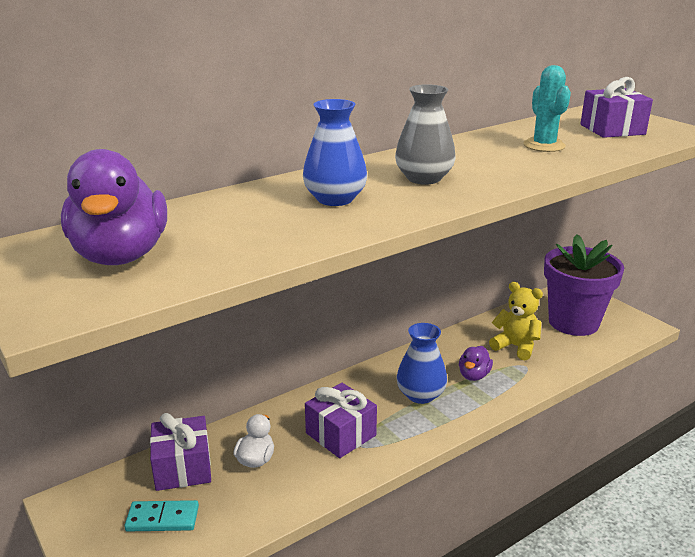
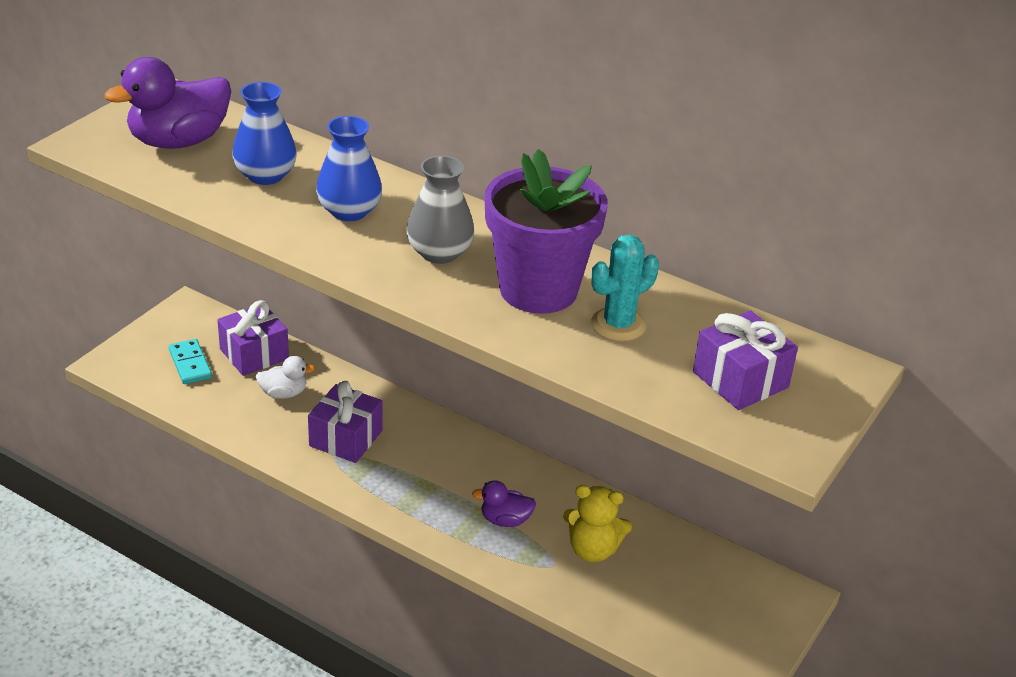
camera: 65 degrees right, 10 degrees up
(420, 395) = (442, 483): blue vase -> blue vase (265, 175)
(515, 347) = (593, 550): yellow teddy bear -> yellow teddy bear turned 90 degrees clockwise
(573, 322) = (694, 602): purple flower pot -> purple flower pot (538, 290)

